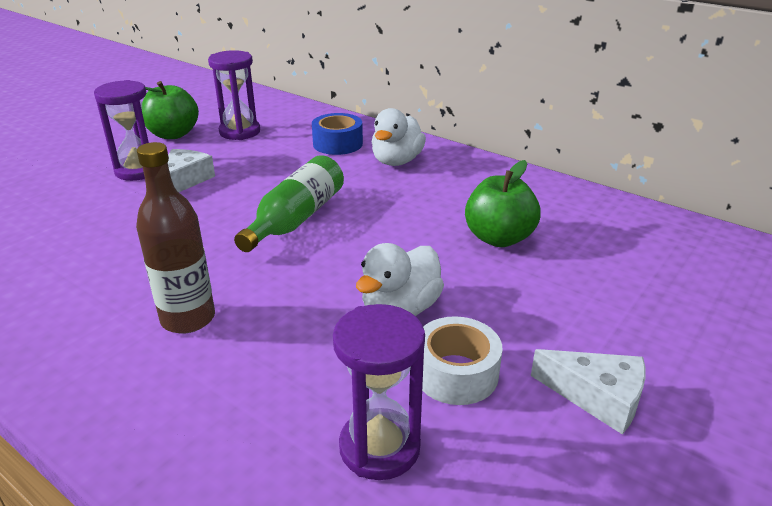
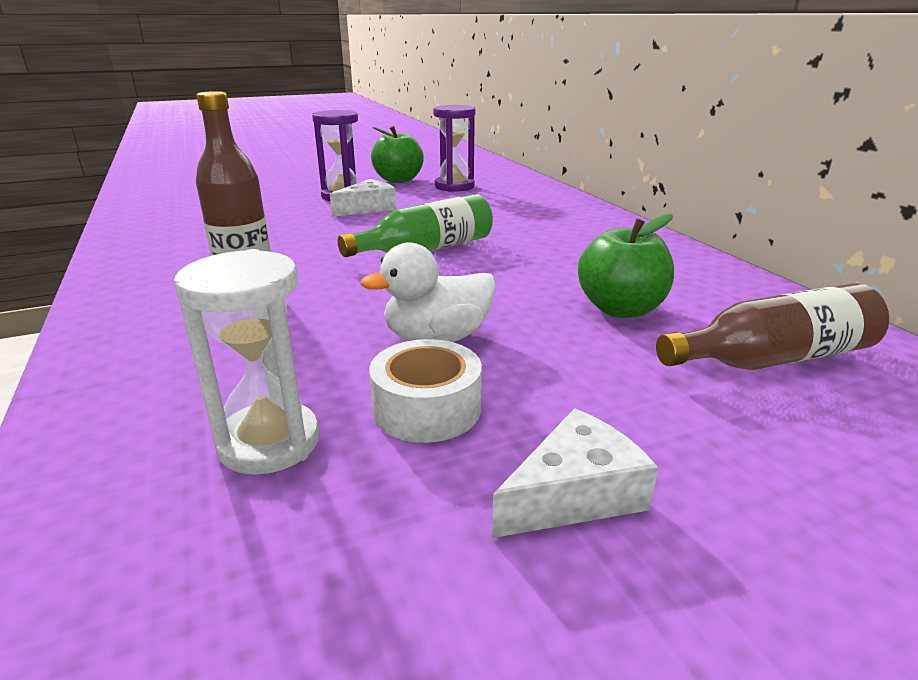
camera: 30 degrees right, 5 degrees down
(337, 144) = (533, 207): blue tape -> none
(379, 447) = (269, 442): purple hourglass -> white hourglass
(397, 161) = (578, 229): white duck -> none
(597, 397) = (574, 494): white cheese -> white cheese turned 90 degrees counterclockwise
(618, 252) = (772, 359): none -> brown bottle

